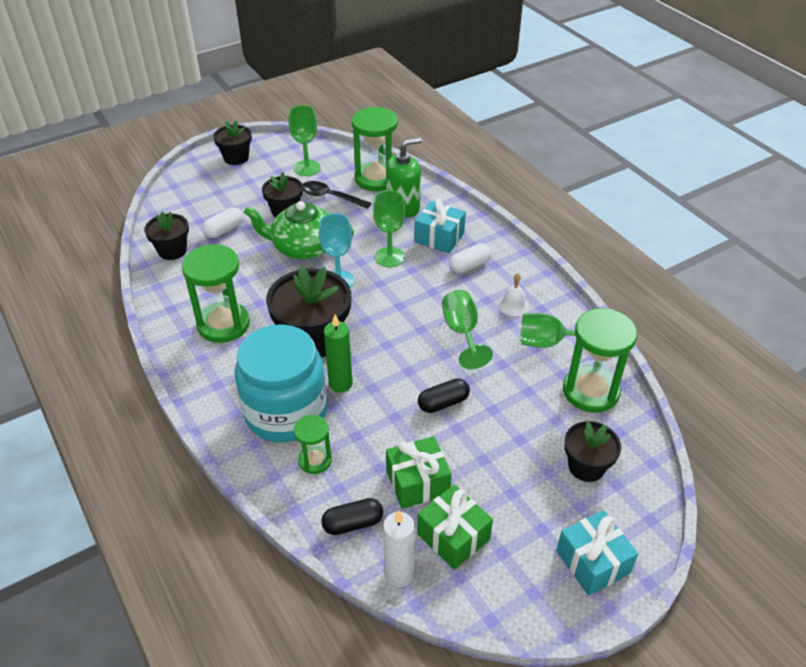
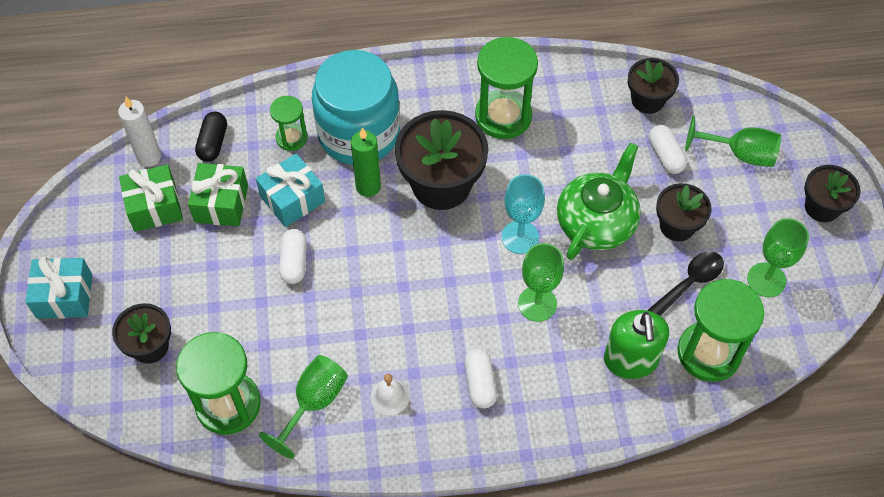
camera: 115 degrees right, 15 degrees up
(439, 237) = (549, 374): turquoise gift -> turquoise gift (292, 199)
(443, 403) = (294, 262): black capsule -> white capsule
(462, 333) = (376, 323): green goblet -> green goblet (739, 154)

